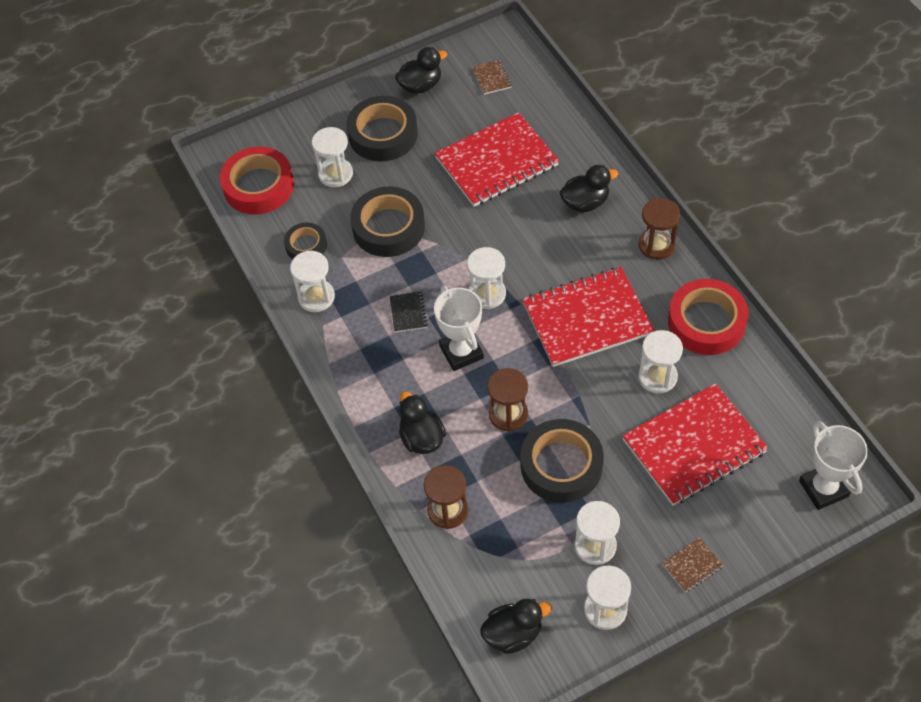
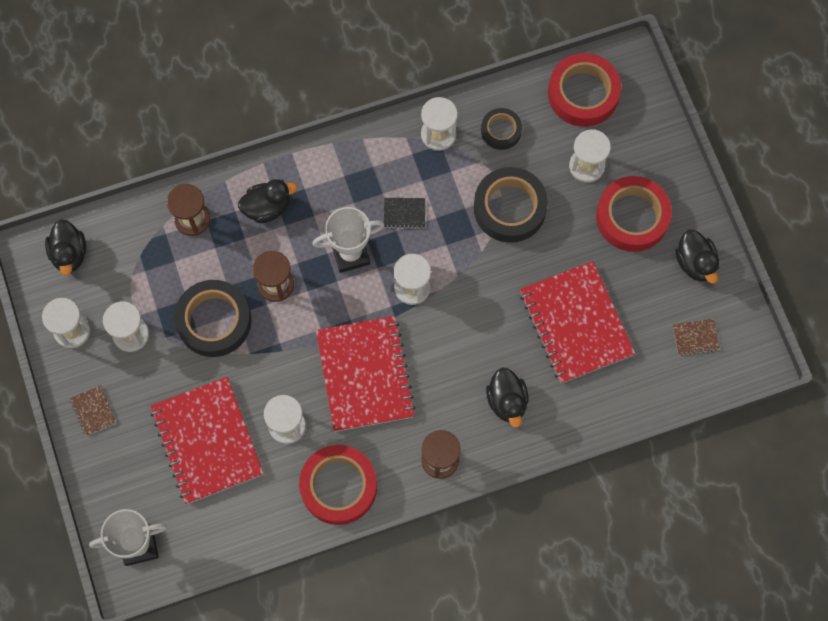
camera: 95 degrees right, 15 degrees up
(383, 134) = (632, 217): black tape -> red tape

